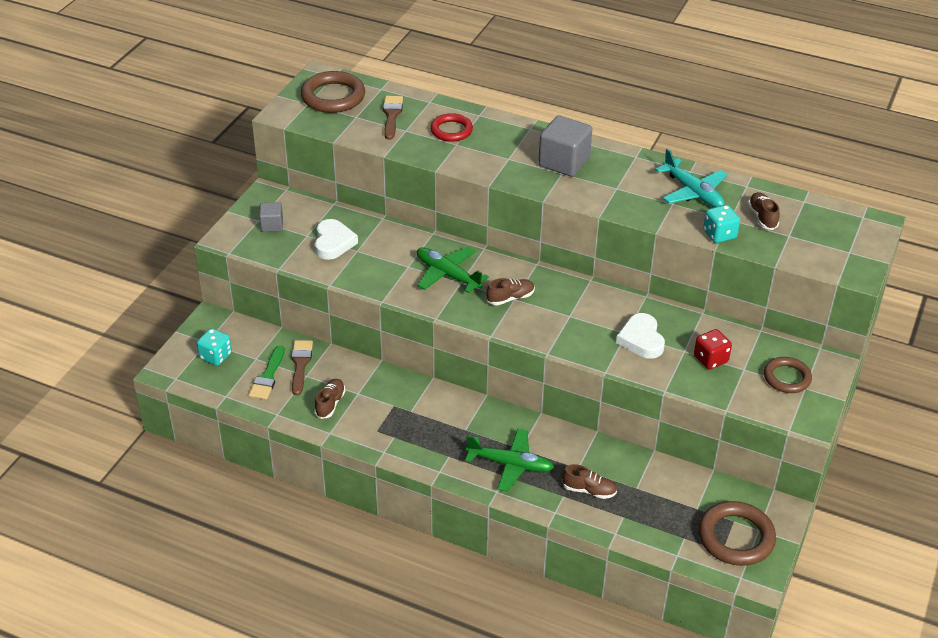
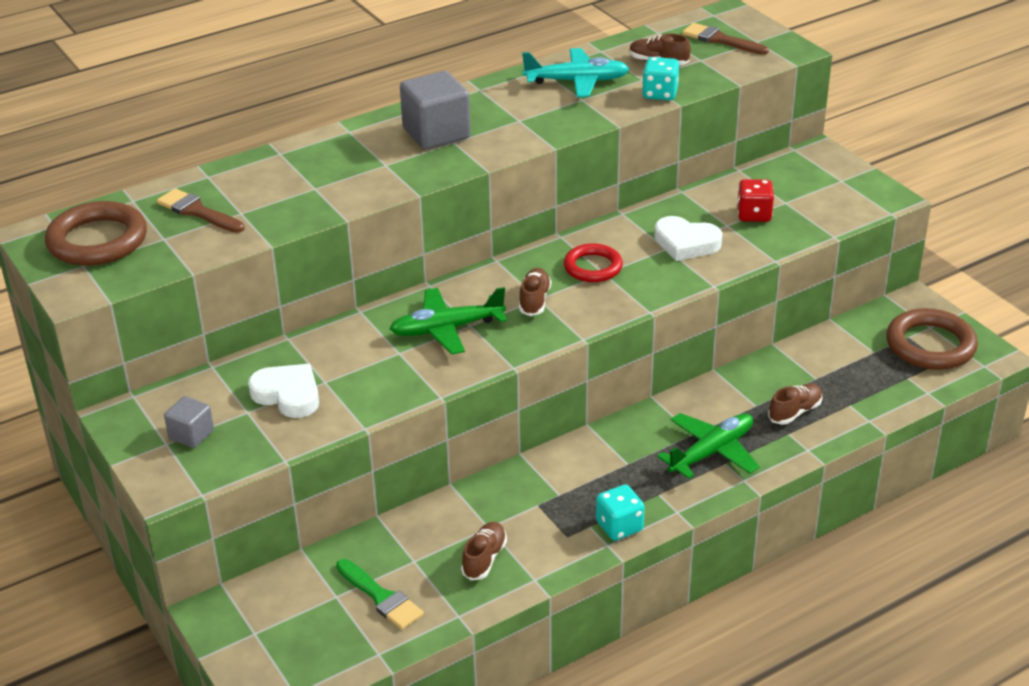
camera: 55 degrees left, 5 degrees down
(215, 356) = (292, 634): turquoise dice -> turquoise dice (619, 526)
(300, 364) = (388, 558): brown brush -> brown brush (720, 40)
(330, 403) = (484, 558): brown shoe -> brown shoe turned 60 degrees clockwise
(451, 130) = (284, 182): red ring -> red ring (593, 267)
(787, 378) = (819, 184): brown ring -> none

